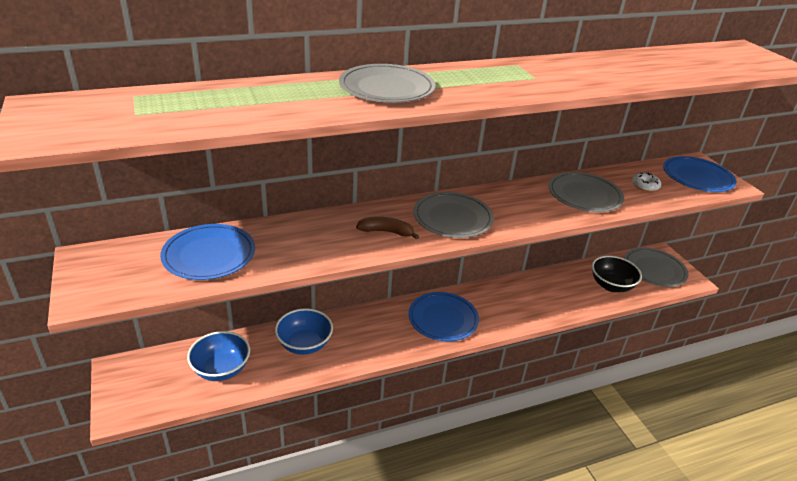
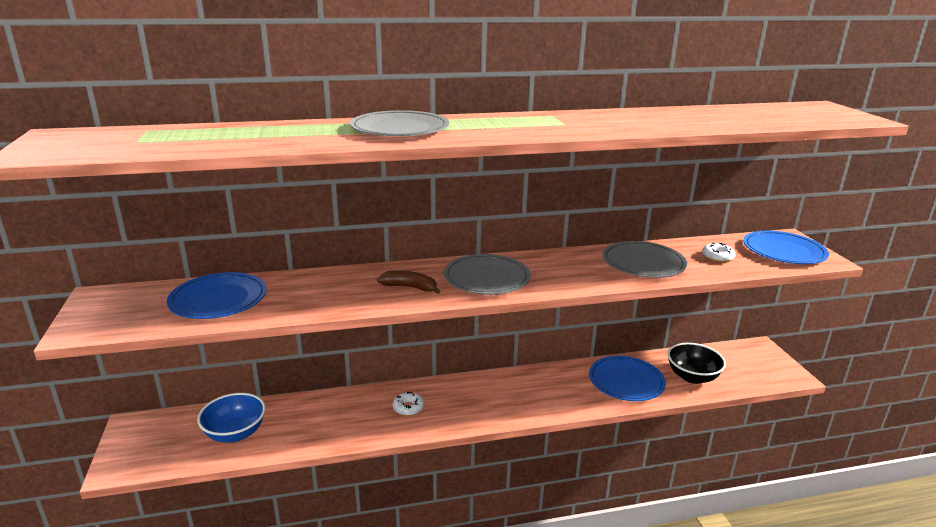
camera: 10 degrees right, 10 degrees down
(304, 344) = (329, 415): blue bowl -> none
(374, 332) = (408, 408): none -> white donut
(443, 319) = (488, 399): blue plate -> blue plate (626, 381)
(654, 269) = (748, 363): grey plate -> none

